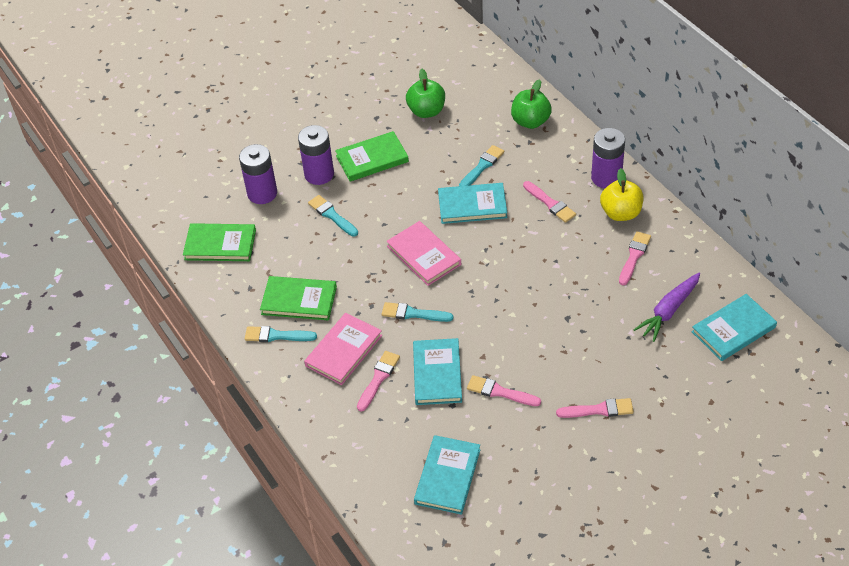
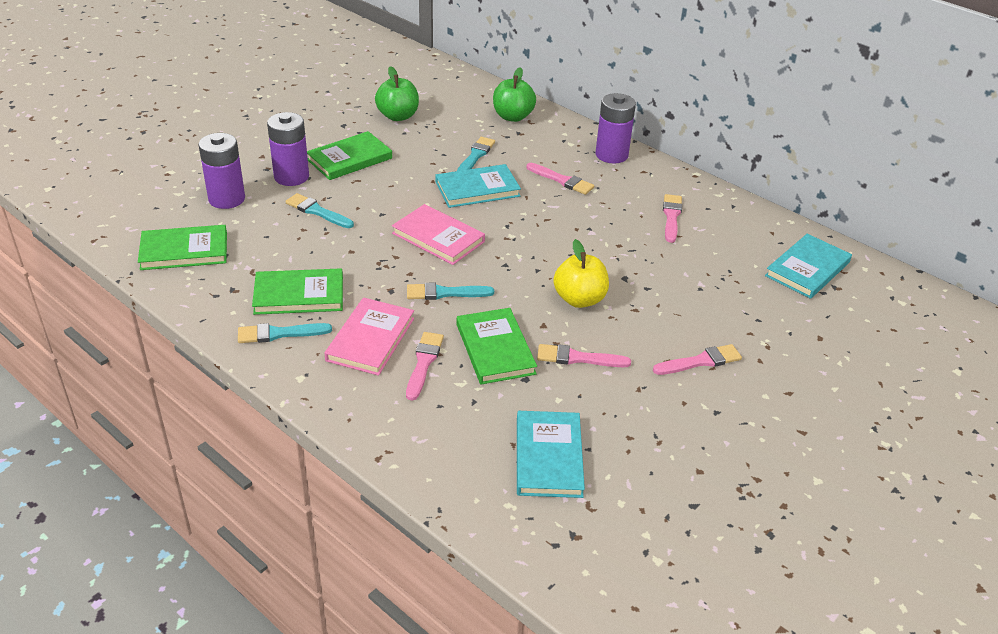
camera: 20 degrees left, 10 degrees down
(437, 374) = (495, 349): turquoise book -> green book
(620, 213) = (640, 182): yellow apple -> yellow apple (579, 299)
(669, 311) = (731, 260): purple carrot -> none

